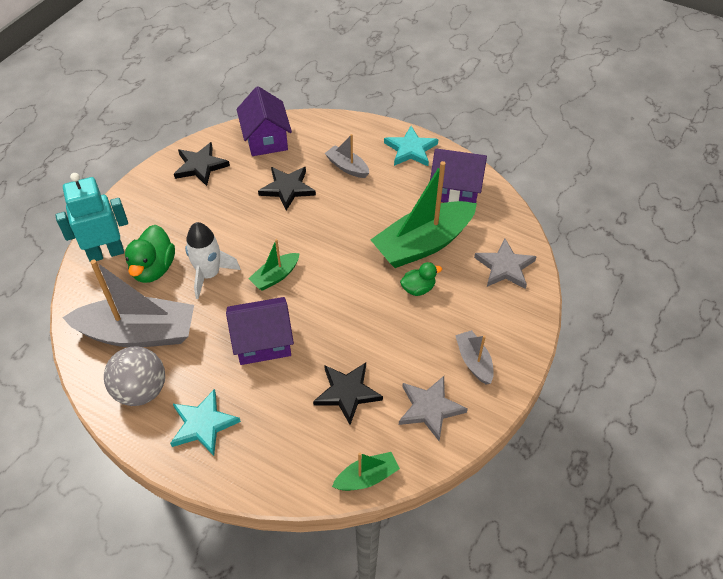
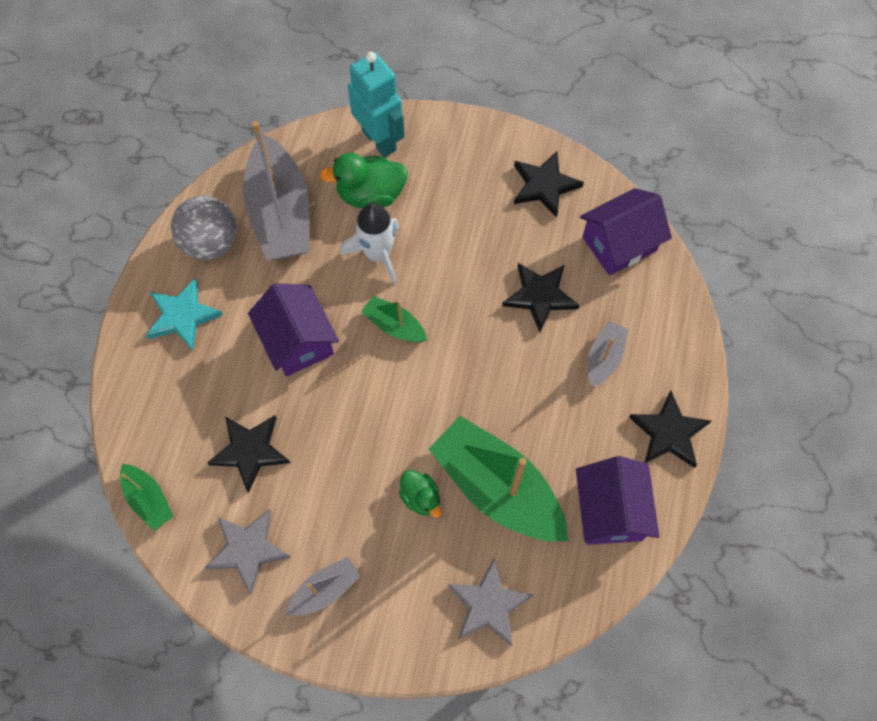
camera: 75 degrees right, 15 degrees up
(411, 149) = (669, 432): turquoise star -> black star

